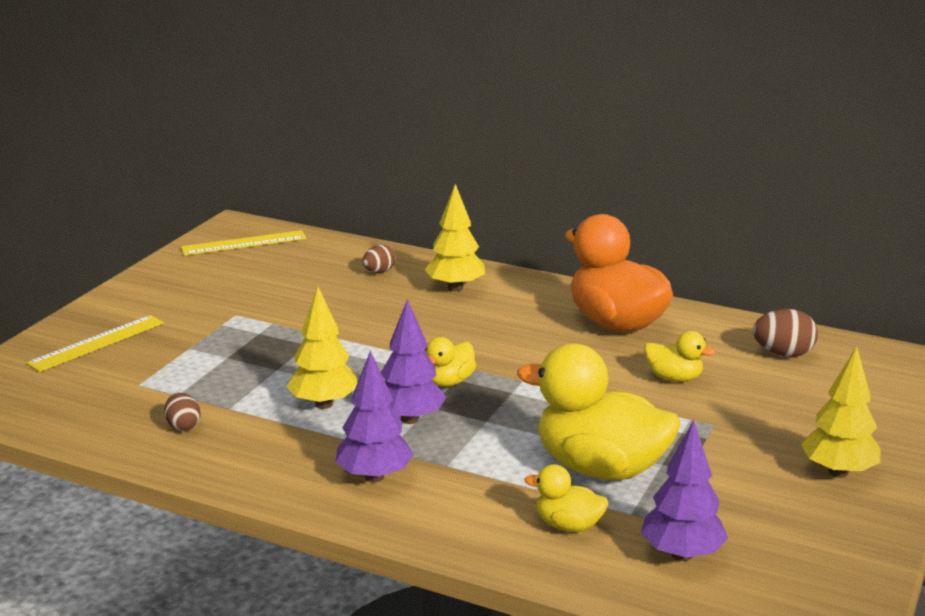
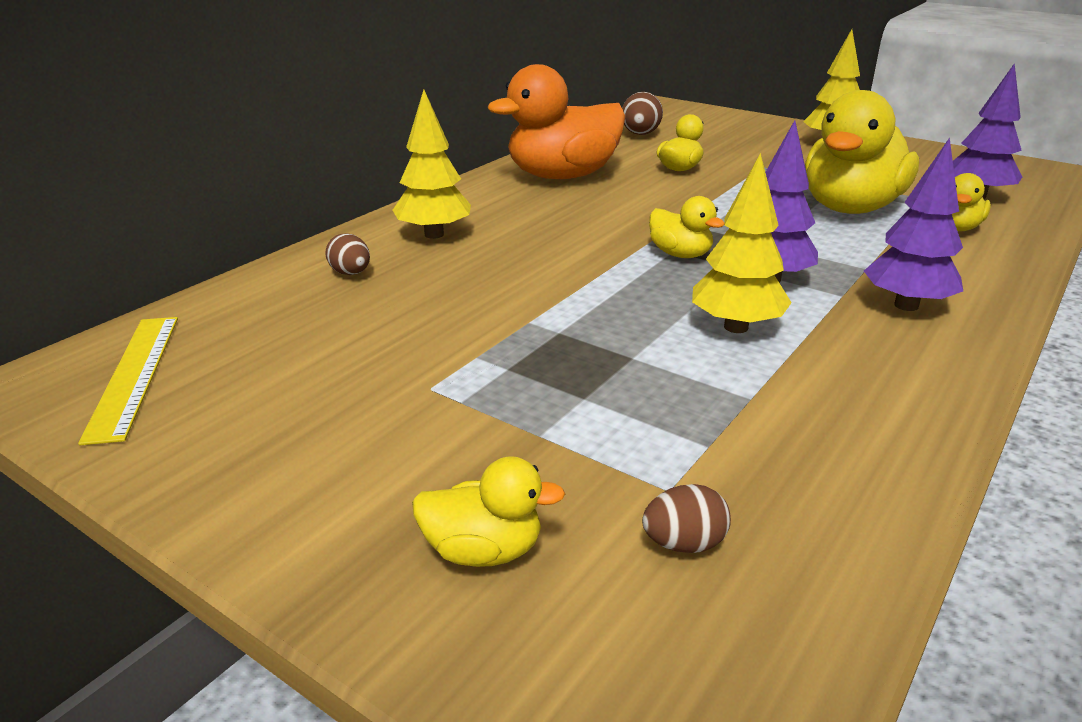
camera: 80 degrees left, 5 degrees up
(97, 343) = (483, 551): yellow ruler -> yellow duck
(183, 426) = (812, 439): brown egg -> brown egg (684, 544)

